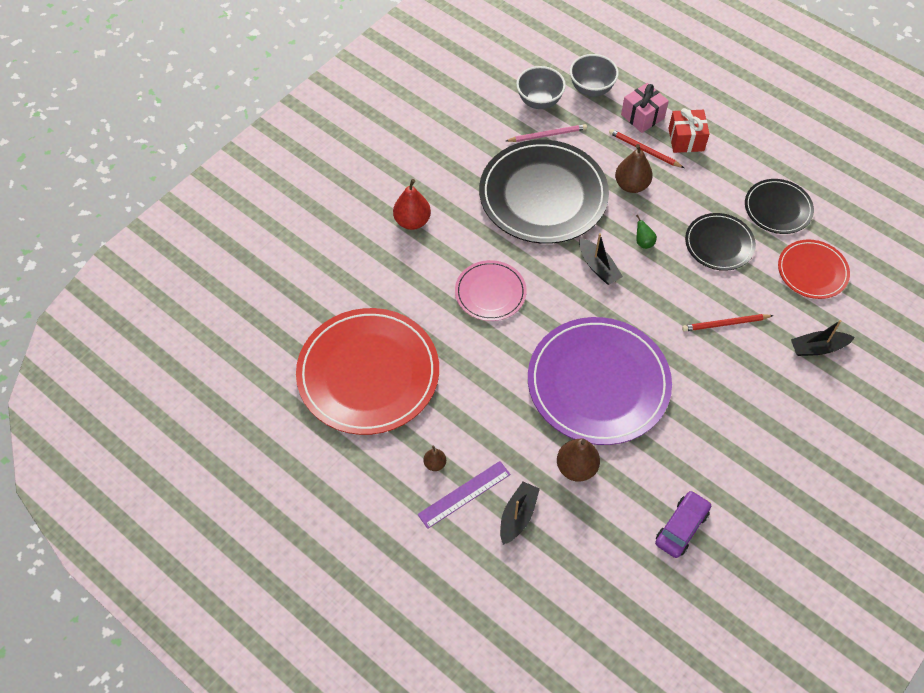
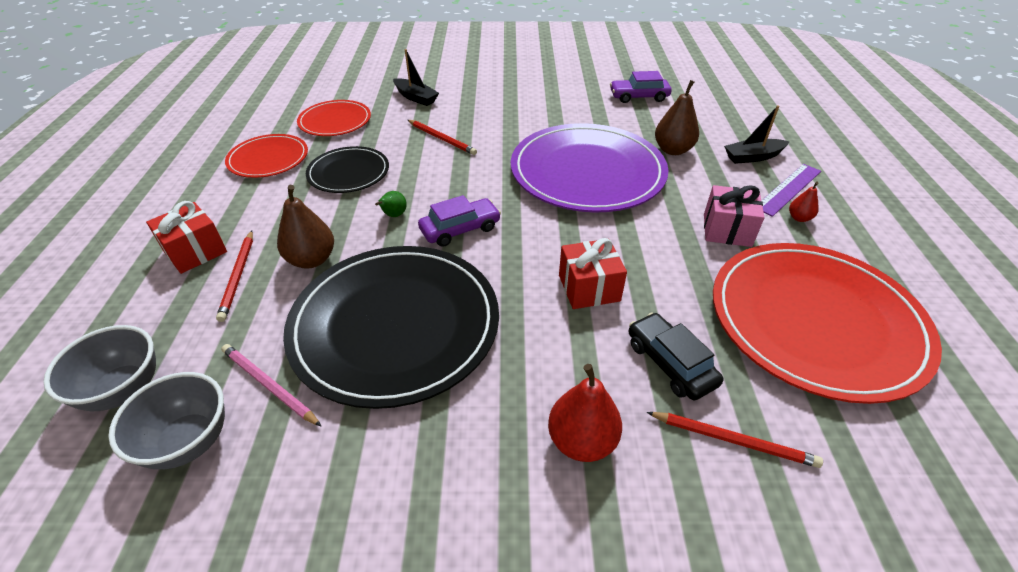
camera: 130 degrees left, 15 degrees down
(358, 273) = (733, 440): none -> red pencil
(412, 285) = (670, 363): none -> black car
(435, 464) = (799, 218): brown pear -> red pear
(464, 494) = (788, 189): purple ruler -> purple ruler turned 60 degrees counterclockwise
(490, 292) = (589, 288): pink plate -> red gift
(598, 267) = (460, 229): black boat -> purple car
(642, 116) = (167, 306): pink gift -> pink gift (727, 230)
(778, 208) = (268, 159): black plate -> red plate

